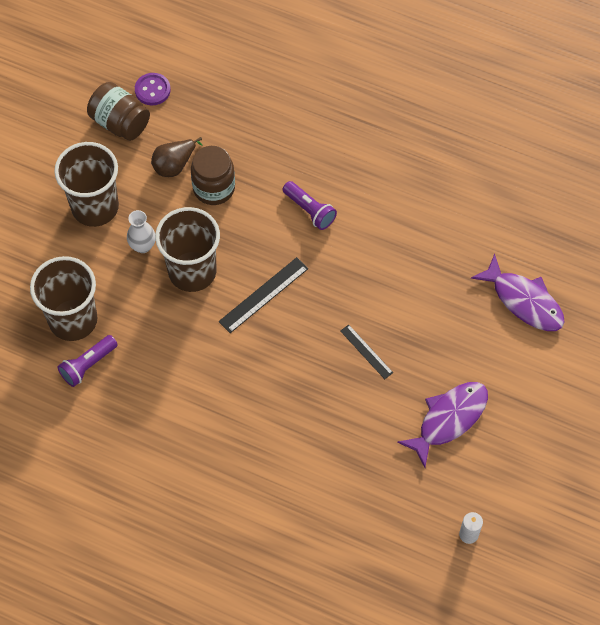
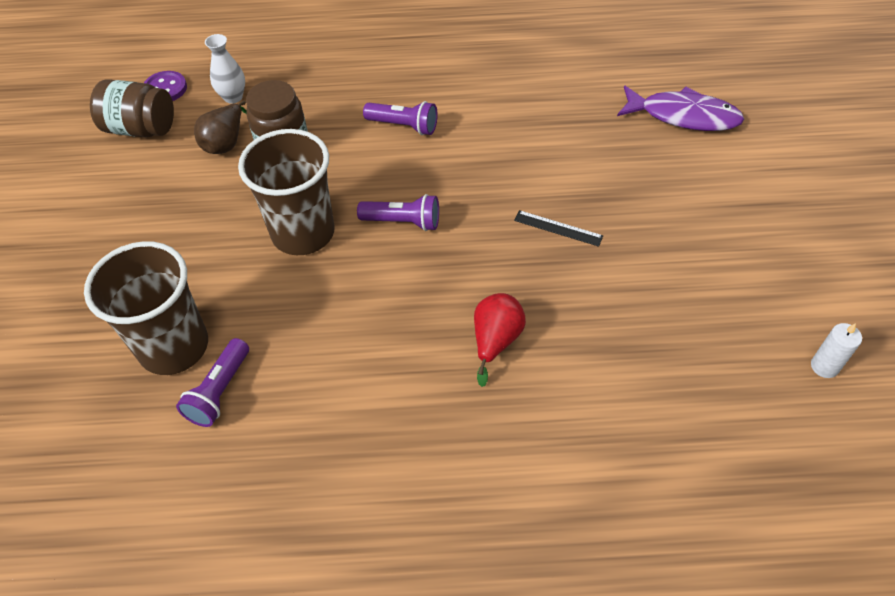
camera: 25 degrees left, 10 degrees down
(95, 207) = (147, 216): brown cup -> none
(142, 246) = (227, 232): white vase -> white vase (233, 97)
(263, 295) = (403, 222): black ruler -> purple flashlight
(273, 414) = (495, 341): none -> red pear
(449, 419) = (700, 255): purple fish -> none

